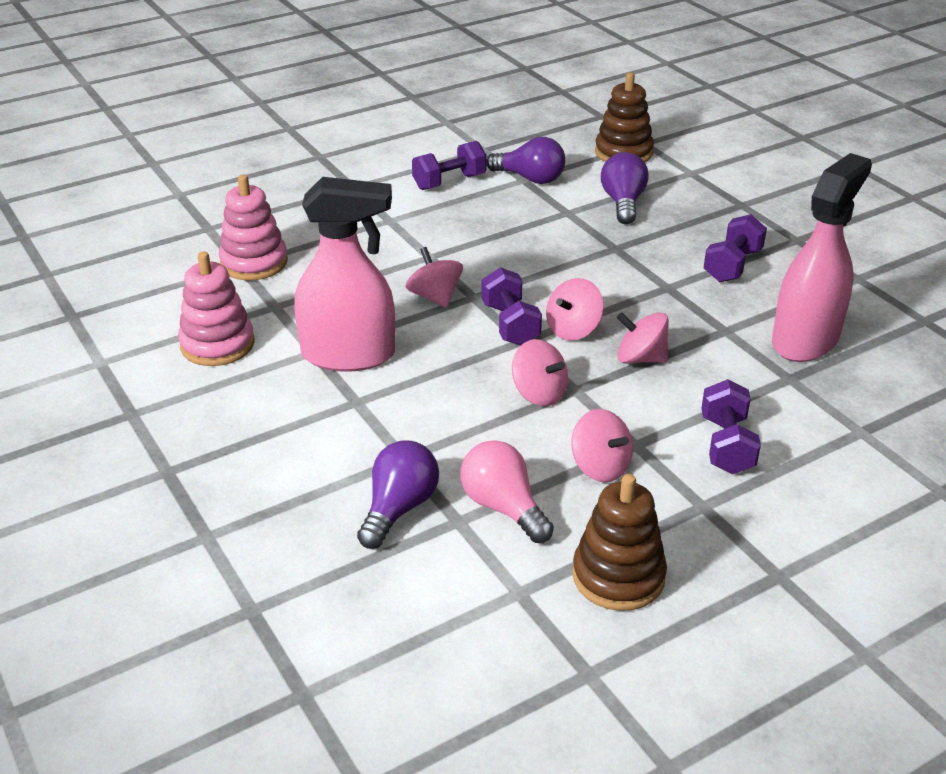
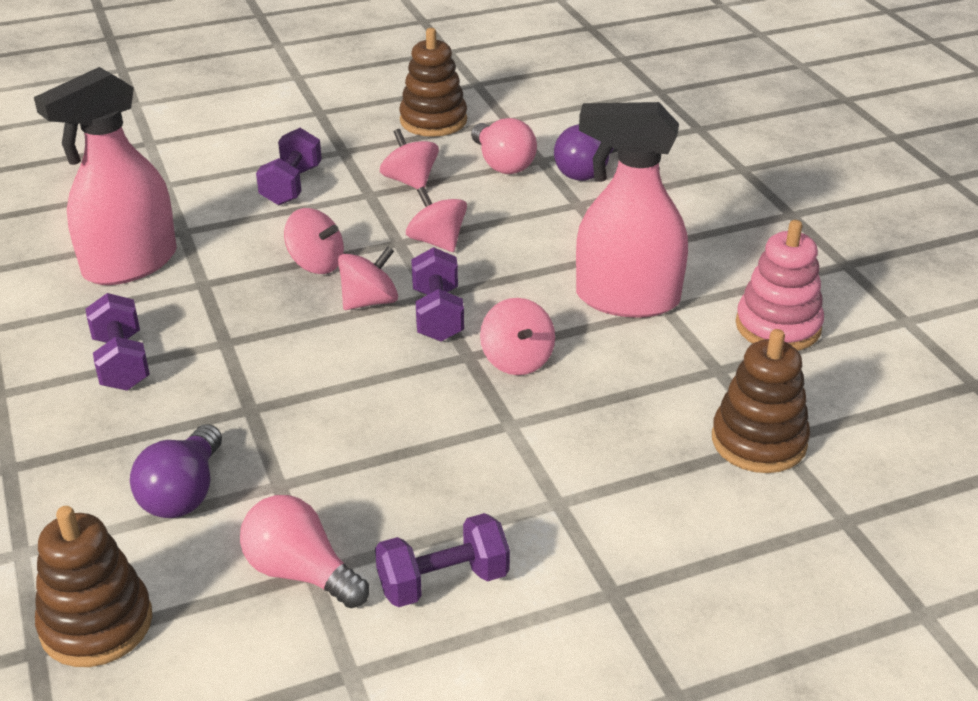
camera: 170 degrees left, 0 degrees up
(254, 263) = (758, 441): pink stacking toy -> brown stacking toy
(530, 178) = (300, 572): purple light bulb -> pink light bulb
(732, 265) = (122, 362): purple dumbbell -> purple dumbbell turned 60 degrees counterclockwise

